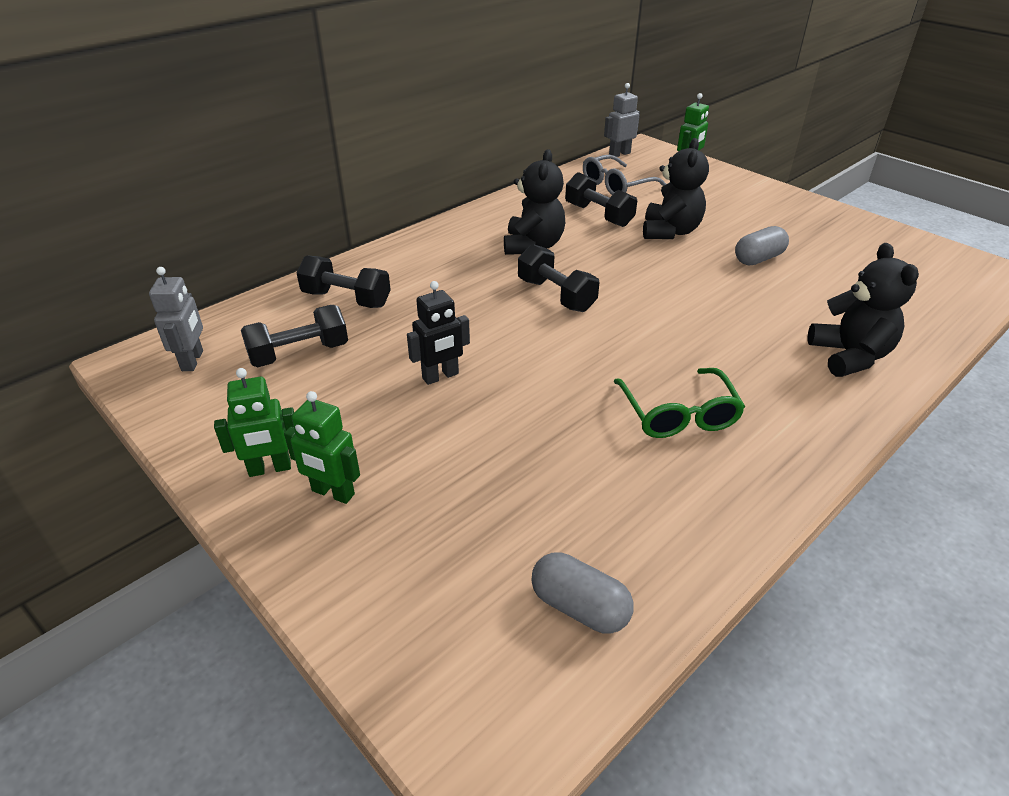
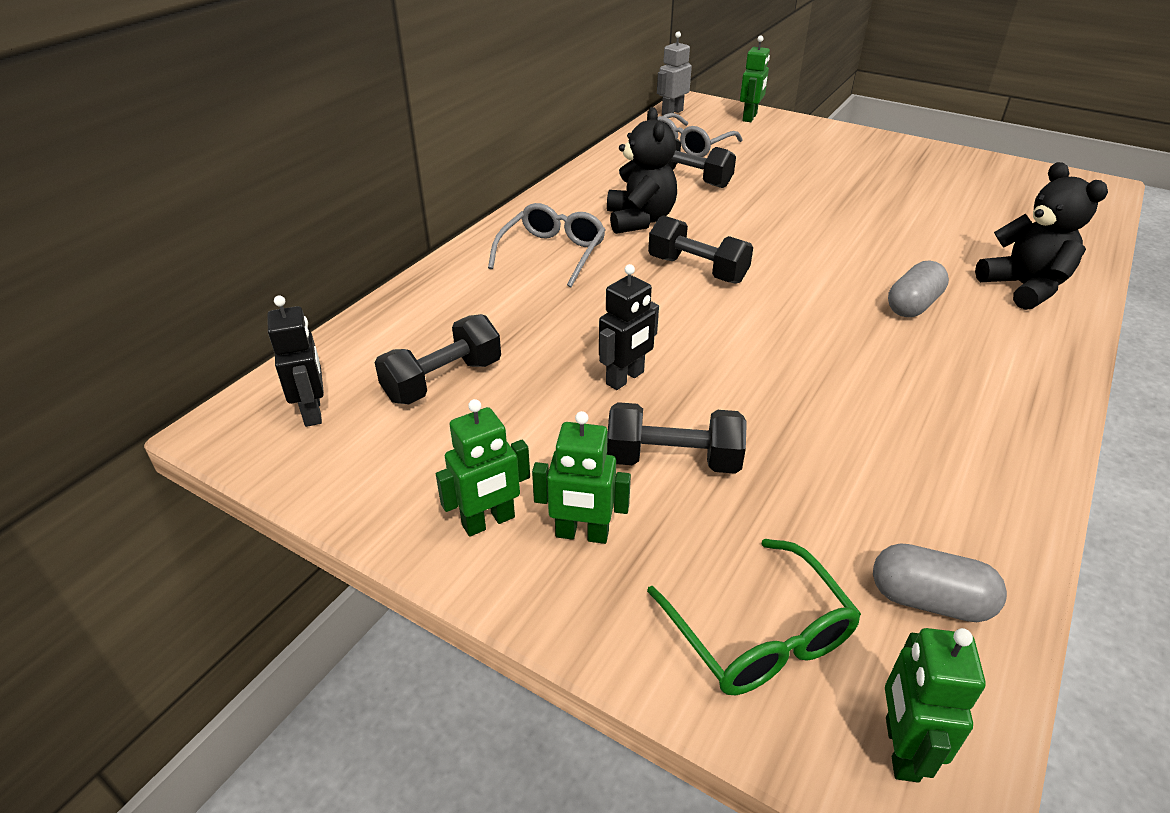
camera: 15 degrees left, 0 degrees up
(193, 361) = (313, 411): grey robot -> black robot
(346, 299) = (462, 309): black dumbbell -> black dumbbell (673, 460)
(444, 264) = (552, 253): none -> grey glasses
(479, 716) = (901, 749): none -> green robot
(670, 231) = (774, 187): black teddy bear -> none
(678, 414) = (900, 374): green glasses -> green glasses (759, 634)
(758, 259) = (878, 203): grey capsule -> grey capsule (913, 305)

